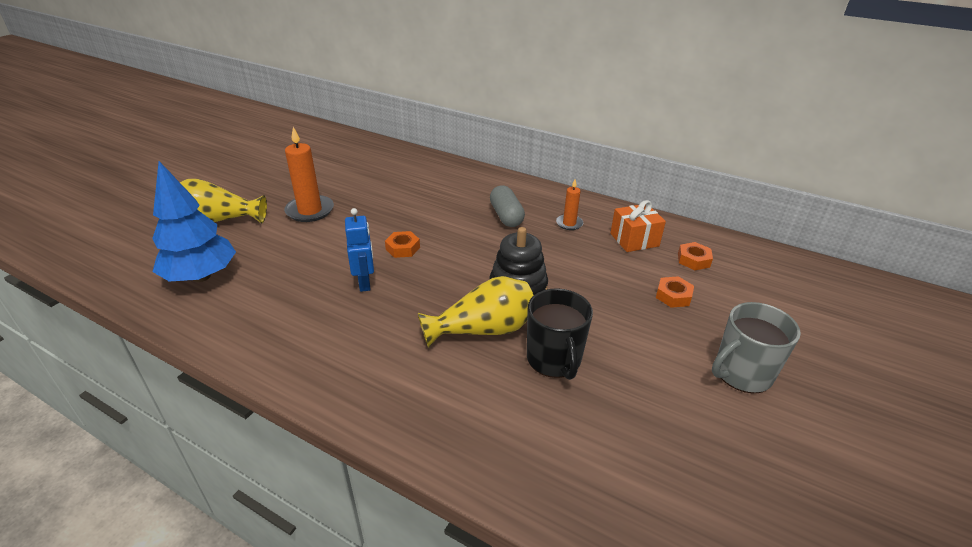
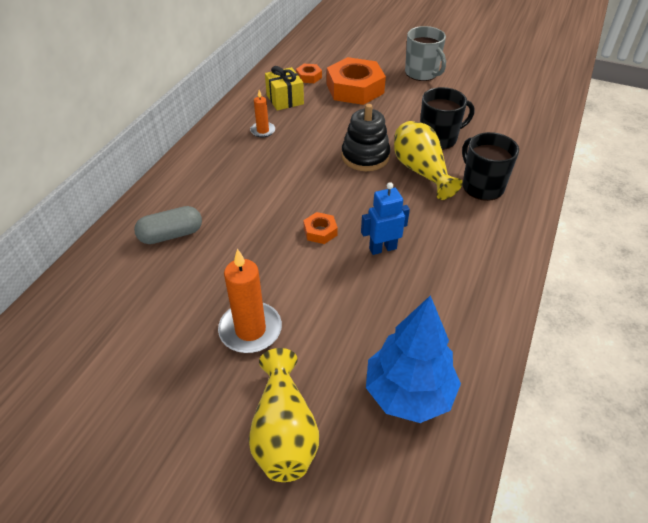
camera: 95 degrees left, 10 degrees up
(442, 382) = (482, 186): none -> black mug
(506, 216) = (252, 167): grey capsule -> grey capsule (171, 235)
(634, 240) = (285, 99): orange gift -> yellow gift
(673, 296) = (355, 88): orange nut -> orange nut, size x2.22

